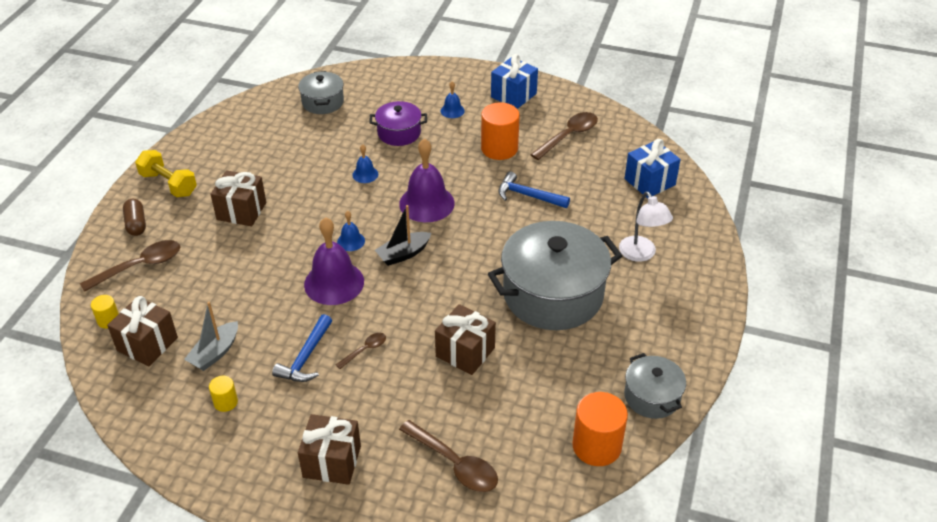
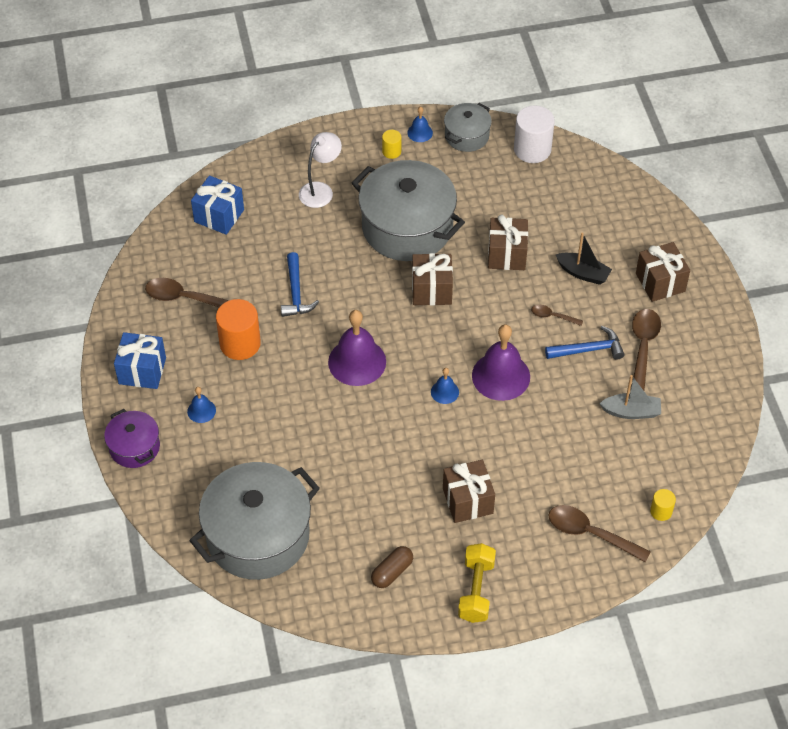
camera: 120 degrees left, 10 degrees up
(136, 224) = (545, 577): brown capsule -> brown capsule (392, 572)
(147, 344) = (660, 464): brown gift -> brown gift (431, 290)
(225, 402) = (666, 374): yellow cylinder -> yellow cylinder (391, 151)
(323, 102) = (258, 536): grey pot -> grey pot, size x1.96
(365, 174) = (349, 431): blue bell -> blue bell (420, 132)
(399, 133) = (267, 437): purple pot -> purple pot (134, 447)
(403, 254) = (433, 346): black boat -> black boat (583, 273)
(454, 464) = (606, 216): brown spoon -> brown spoon (643, 347)
(596, 446) = (532, 149): orange cylinder -> white cylinder

